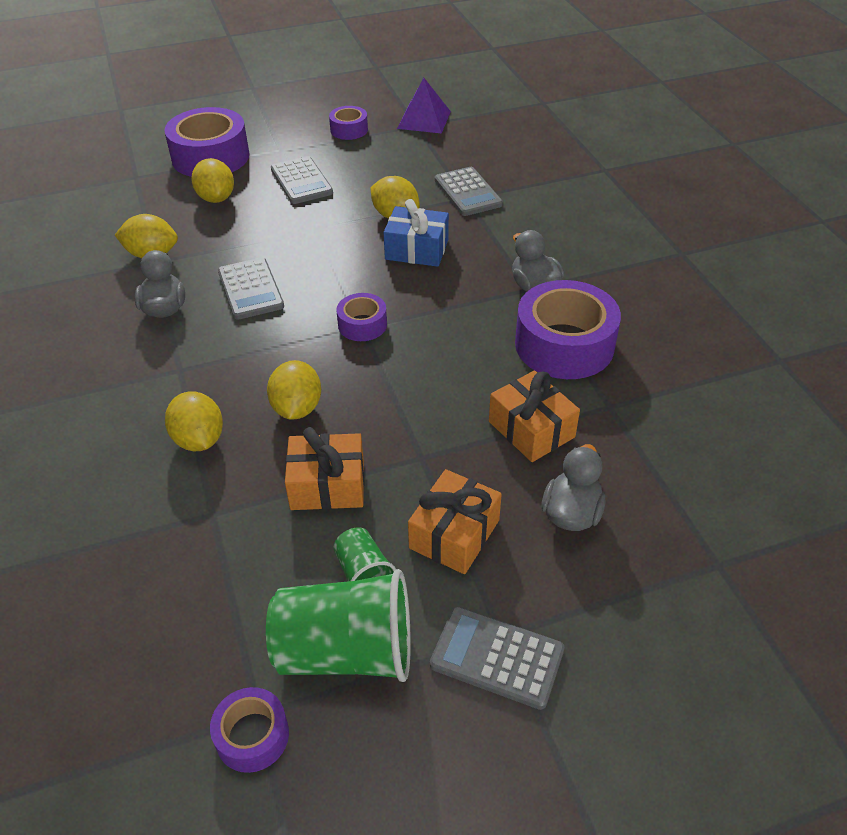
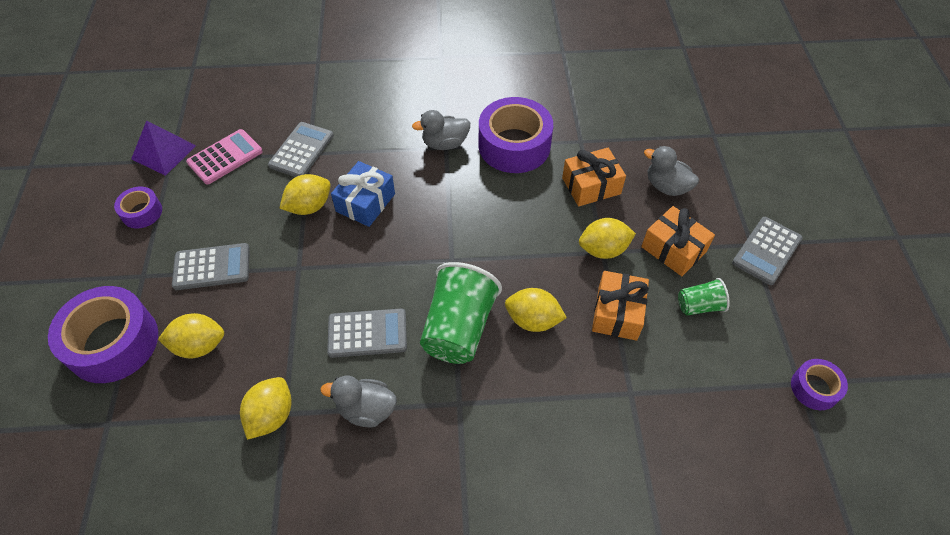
camera: 75 degrees left, 10 degrees up
(199, 440) = (550, 395): yellow lemon -> yellow lemon (603, 250)
(346, 651) = (757, 326): green cup -> green cup (459, 328)
(362, 325) = (448, 259): purple tape -> none
(435, 152) = (225, 157): none -> pink calculator
(467, 192) = (301, 150): grey calculator -> grey calculator turned 60 degrees counterclockwise

